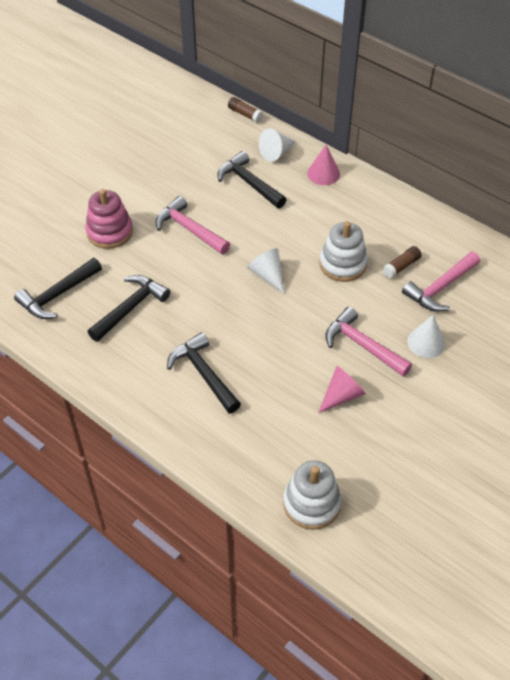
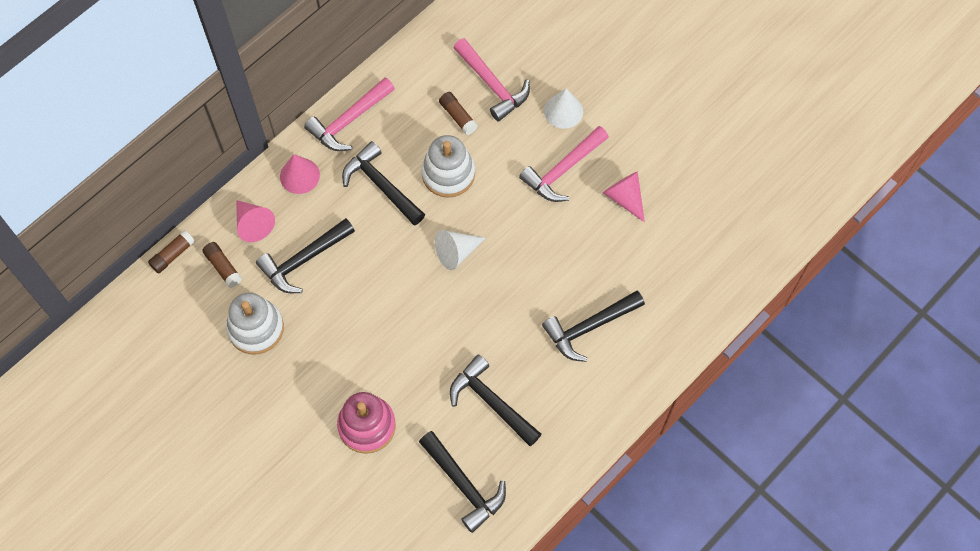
camera: 85 degrees left, 15 degrees up
(189, 229) = (374, 332): pink hammer -> pink hammer (349, 121)
(238, 141) = (223, 267): none -> brown glue stick
(276, 152) = (253, 224): white cone -> pink cone
(311, 503) = (745, 239): white stacking toy -> white stacking toy (256, 328)
(323, 222) = (381, 185): none -> black hammer

